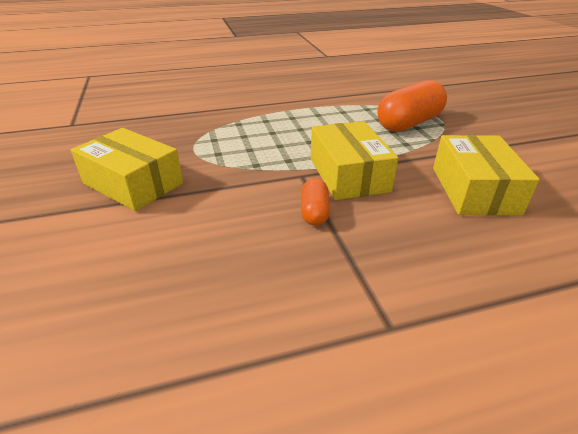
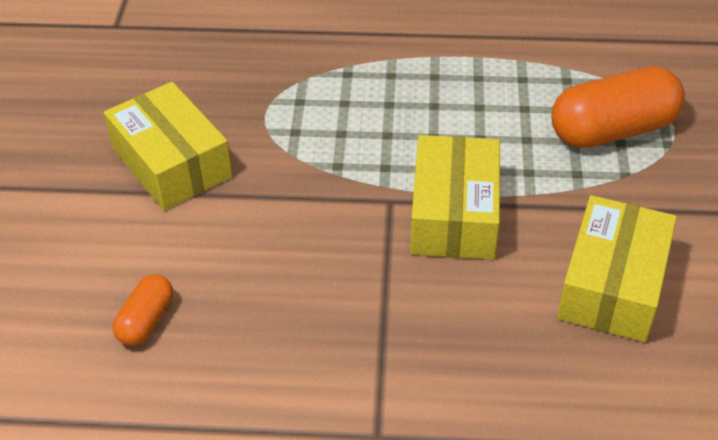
camera: 20 degrees right, 10 degrees up
(314, 212) = (375, 266): orange capsule -> orange capsule (146, 321)

